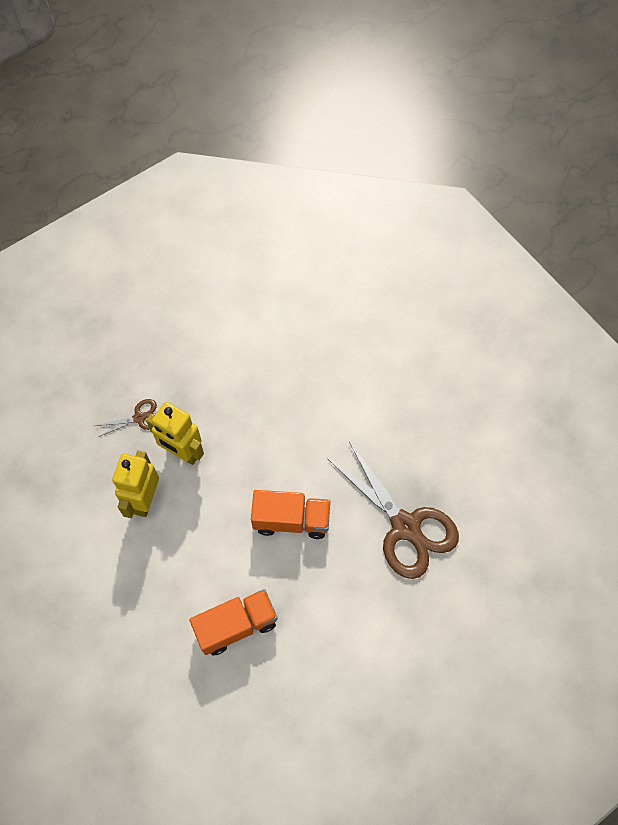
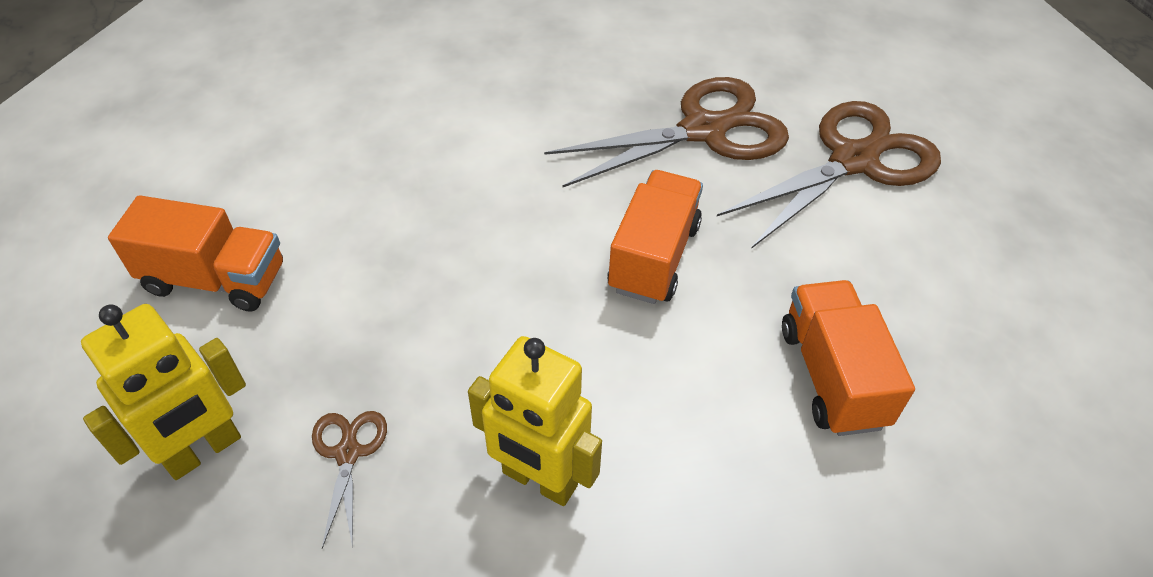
camera: 75 degrees left, 15 degrees down
(182, 453) = (462, 391): yellow robot -> yellow robot (203, 451)
(216, 322) = (215, 279): none -> orange truck
(408, 623) = (853, 161): none -> brown scissors

